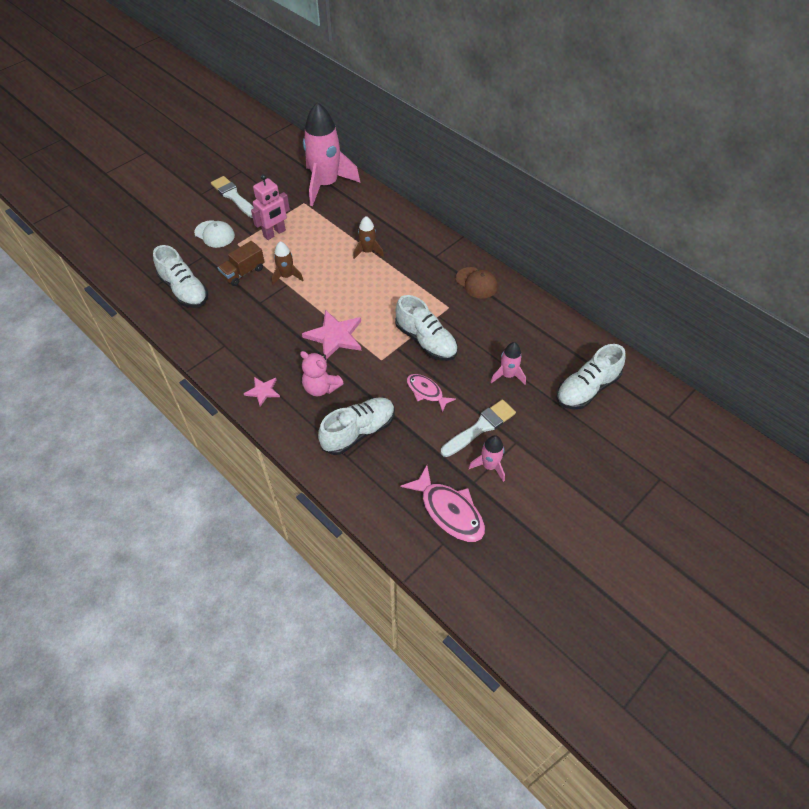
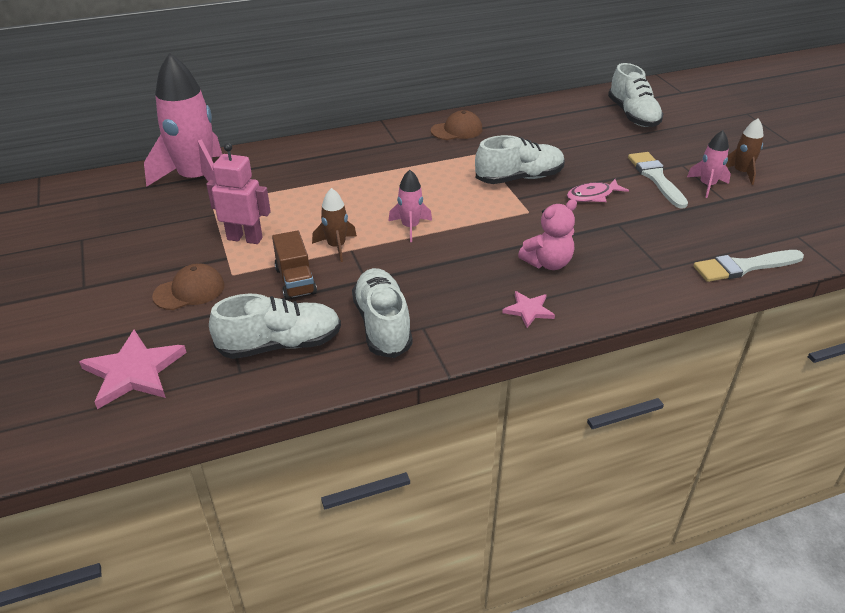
camera: 65 degrees left, 15 degrees down
(214, 234) = (189, 291): white cap -> brown cap
(233, 196) = (128, 257): white brush -> white brush (744, 267)
(274, 233) = (245, 238): pink robot -> pink robot turned 60 degrees counterclockwise
(335, 336) = (470, 234): pink star -> pink star (134, 372)
(358, 432) = (629, 252): white shoe -> white shoe (382, 325)
(368, 251) = (348, 179): brown rocket -> brown rocket (741, 173)
(449, 511) = (757, 222): pink fish -> none
(507, 375) = (595, 147): pink rocket -> pink rocket (410, 227)

